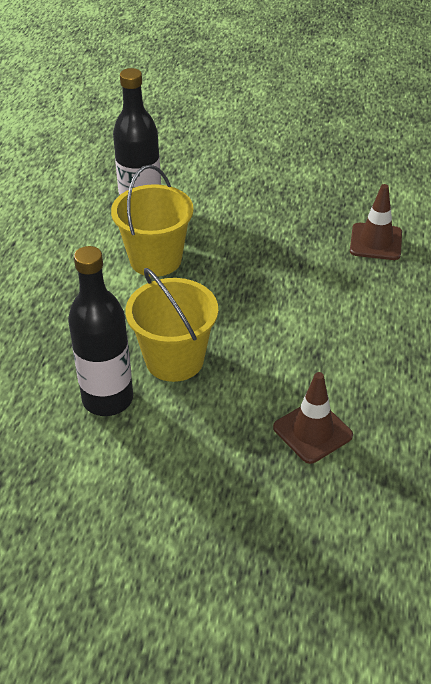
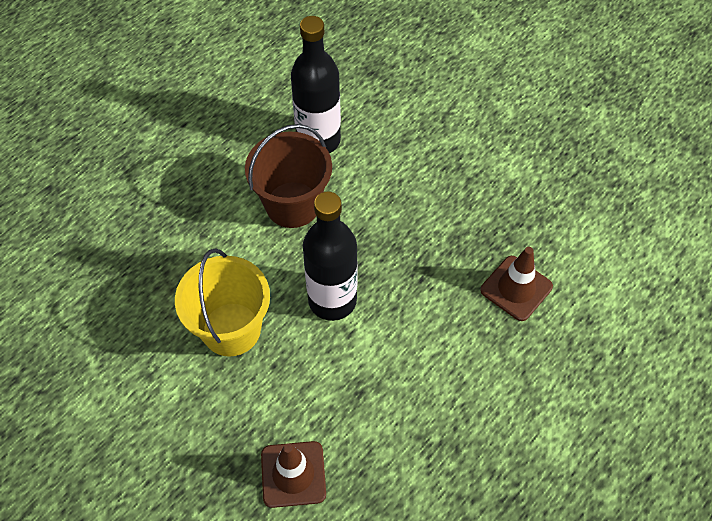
camera: 30 degrees right, 15 degrees up
(107, 399) = (149, 341): black bottle -> black bottle (332, 300)
(155, 259) = (292, 204): yellow bucket -> brown bucket

